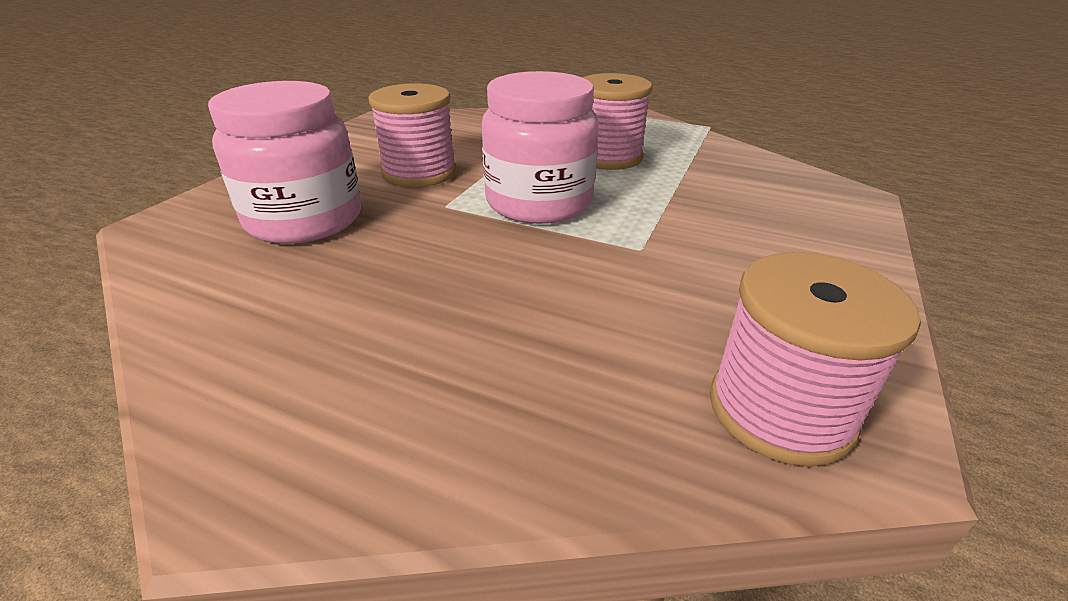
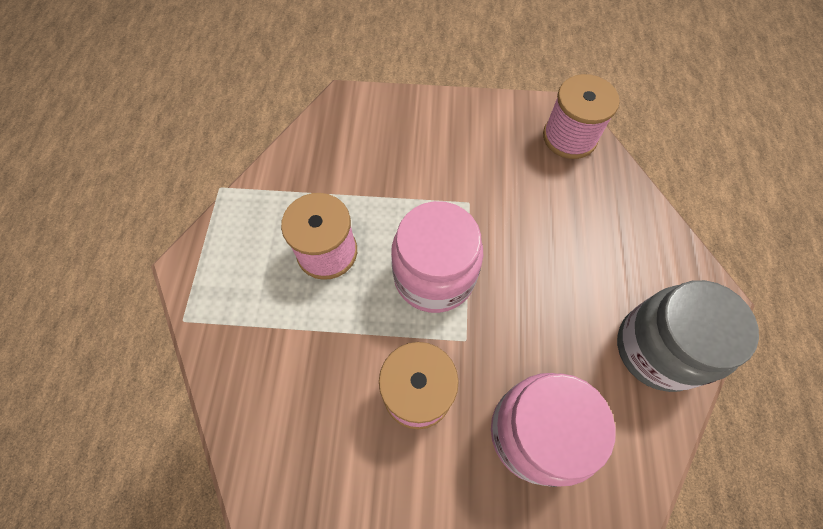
camera: 110 degrees left, 30 degrees up
(263, 350) = (657, 349): none -> grey jar

